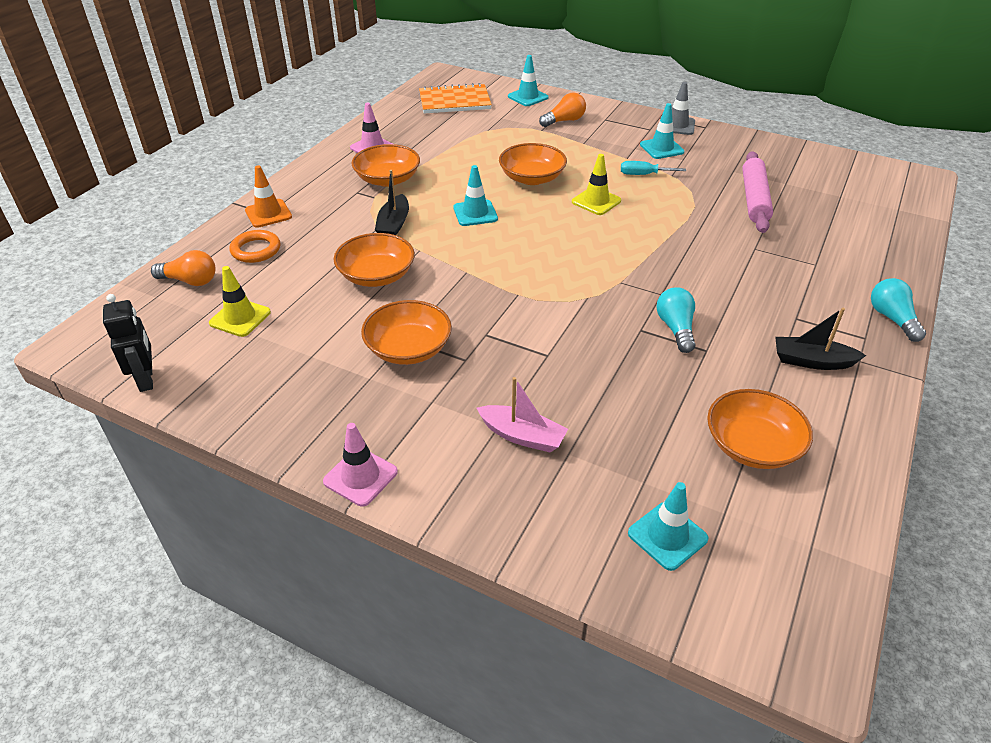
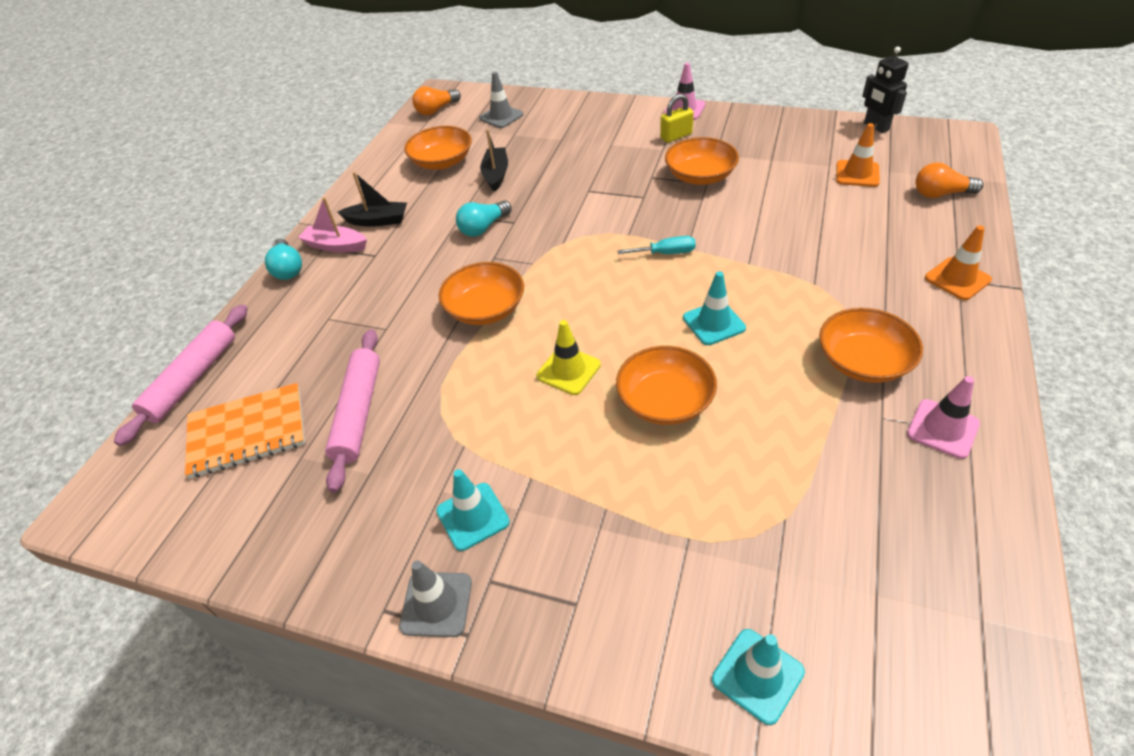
camera: 175 degrees right, 5 degrees up
(240, 318) = (857, 174): yellow traffic cone -> orange traffic cone
(256, 250) = (917, 233): orange ring -> none
(376, 275) = (771, 229): orange bowl -> orange bowl (485, 309)
(394, 224) = (799, 290): black boat -> black boat (496, 175)
(402, 421) = (676, 136): none -> yellow padlock
(454, 101) = (905, 621): orange notebook -> orange notebook (247, 432)
(522, 436) = (593, 142): pink boat -> pink boat (336, 246)
(564, 121) = (653, 580): orange light bulb -> orange light bulb (436, 110)
(643, 174) = (505, 439): turquoise screwdriver -> turquoise screwdriver (666, 253)
(667, 536) = (501, 116): turquoise traffic cone -> grey traffic cone
(676, 328) = (483, 228): turquoise light bulb -> turquoise light bulb turned 60 degrees clockwise
(912, 236) = (193, 379): none -> pink rolling pin

